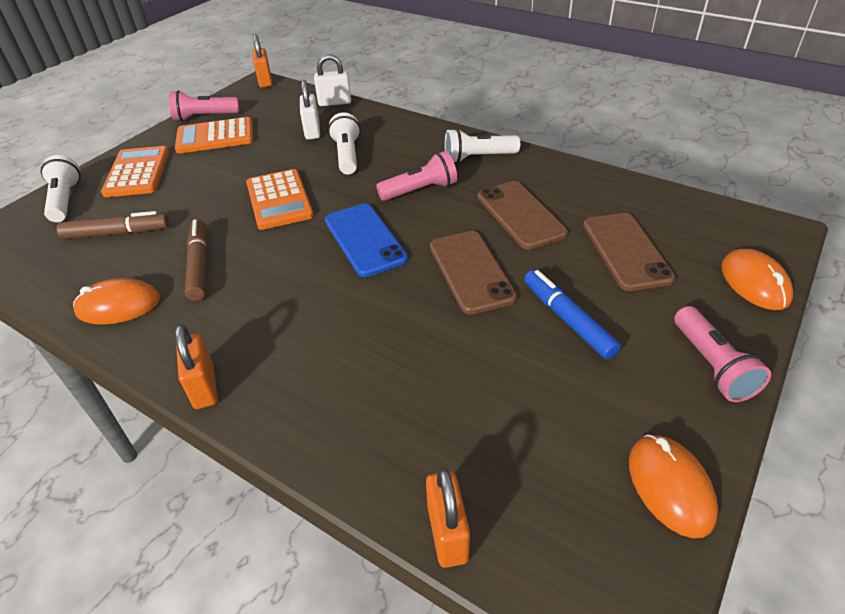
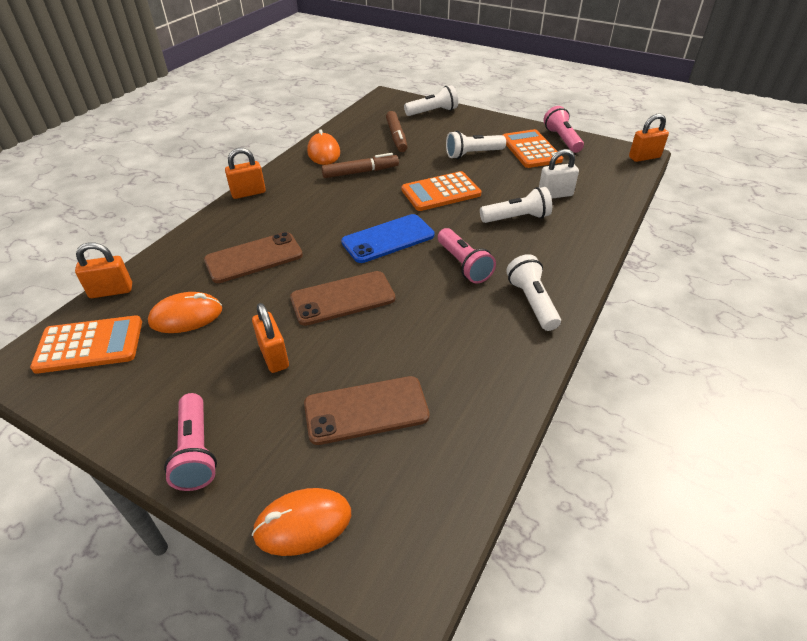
camera: 85 degrees right, 0 degrees up
(137, 172) = (470, 129): orange calculator -> orange calculator (89, 345)
(203, 174) = (473, 154): none -> white flashlight
(335, 102) = (617, 201): white padlock -> none
(520, 215) = (427, 332): brown phone -> brown phone (254, 258)
(567, 319) = (274, 356): blue marker -> orange padlock
(670, 487) = (94, 399): orange mouse -> orange mouse (186, 316)
(711, 365) = (196, 451): pink flashlight -> pink flashlight turned 90 degrees counterclockwise

